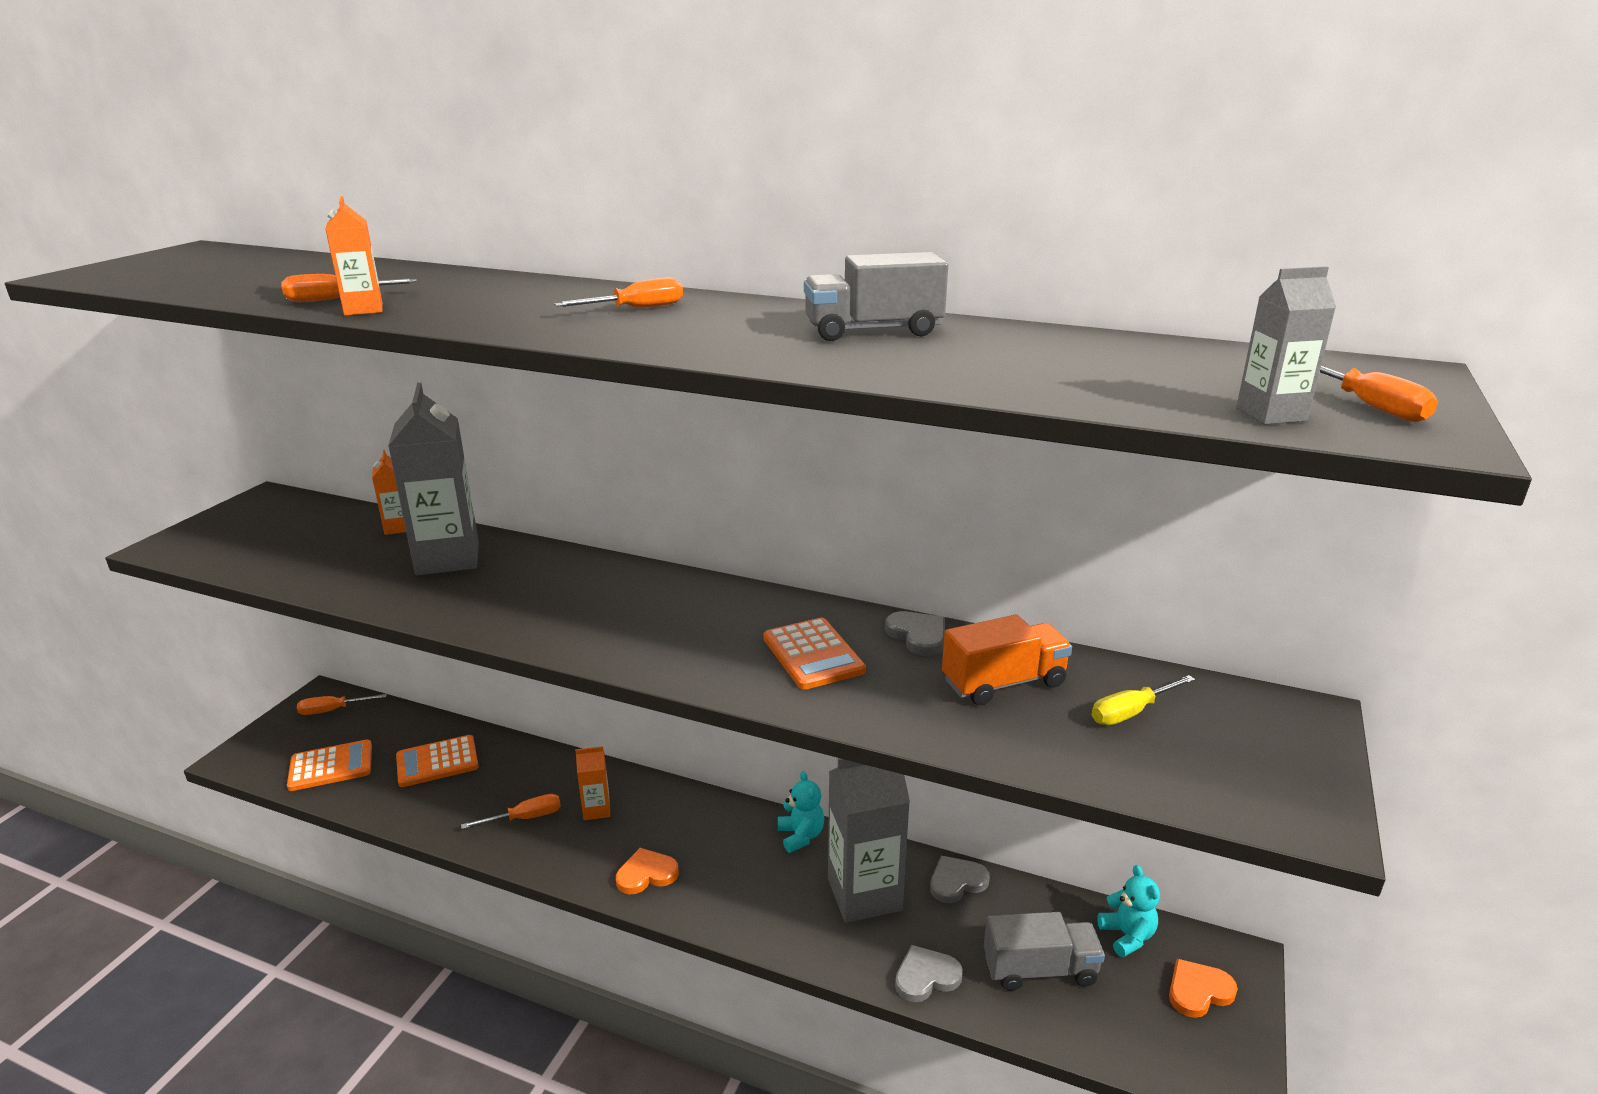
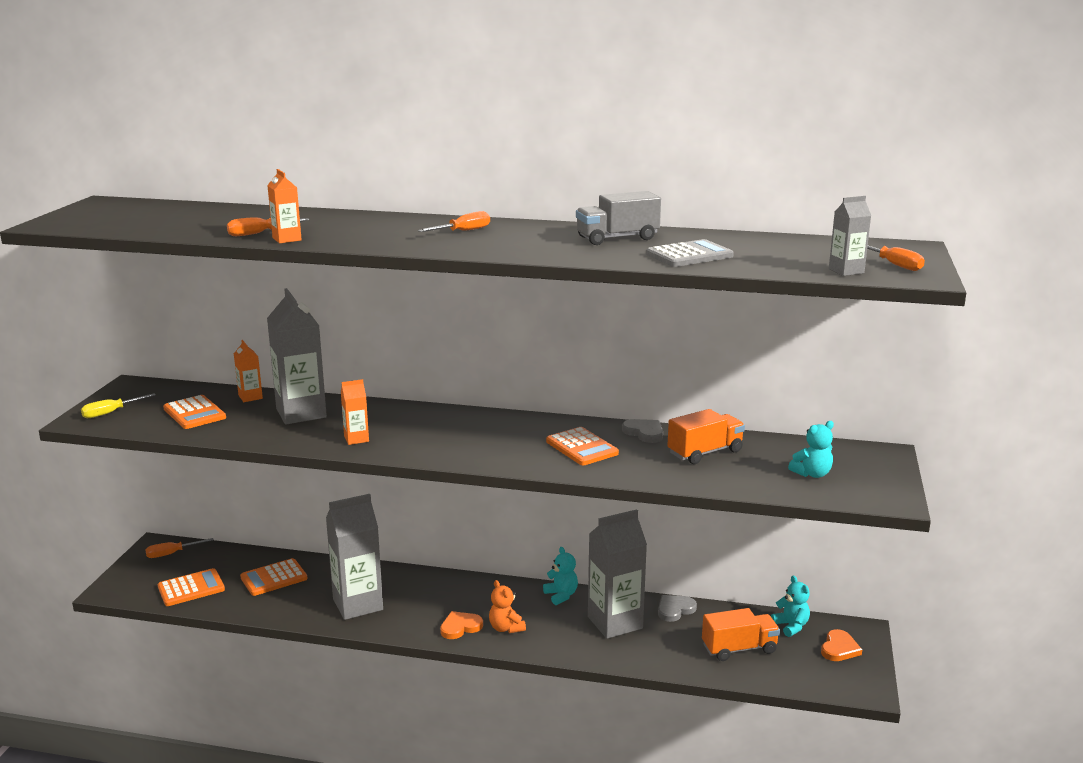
camera: 10 degrees left, 5 degrees down
(312, 547) = (194, 413): none -> orange calculator
(525, 818) = (358, 604): orange screwdriver -> grey carton
(596, 810) = (409, 595): orange carton -> orange carton (356, 439)
(708, 884) = (506, 628): none -> orange teddy bear
(926, 976) = (667, 660): grey heart -> none
(981, 367) = (689, 255): none -> grey calculator
(1039, 969) = (739, 649): grey truck -> orange truck
(1131, 712) = (784, 460): yellow screwdriver -> yellow screwdriver (110, 413)
(1175, 746) = (812, 474): none -> turquoise teddy bear
(1198, 991) = (839, 648): orange heart -> orange heart turned 150 degrees clockwise

